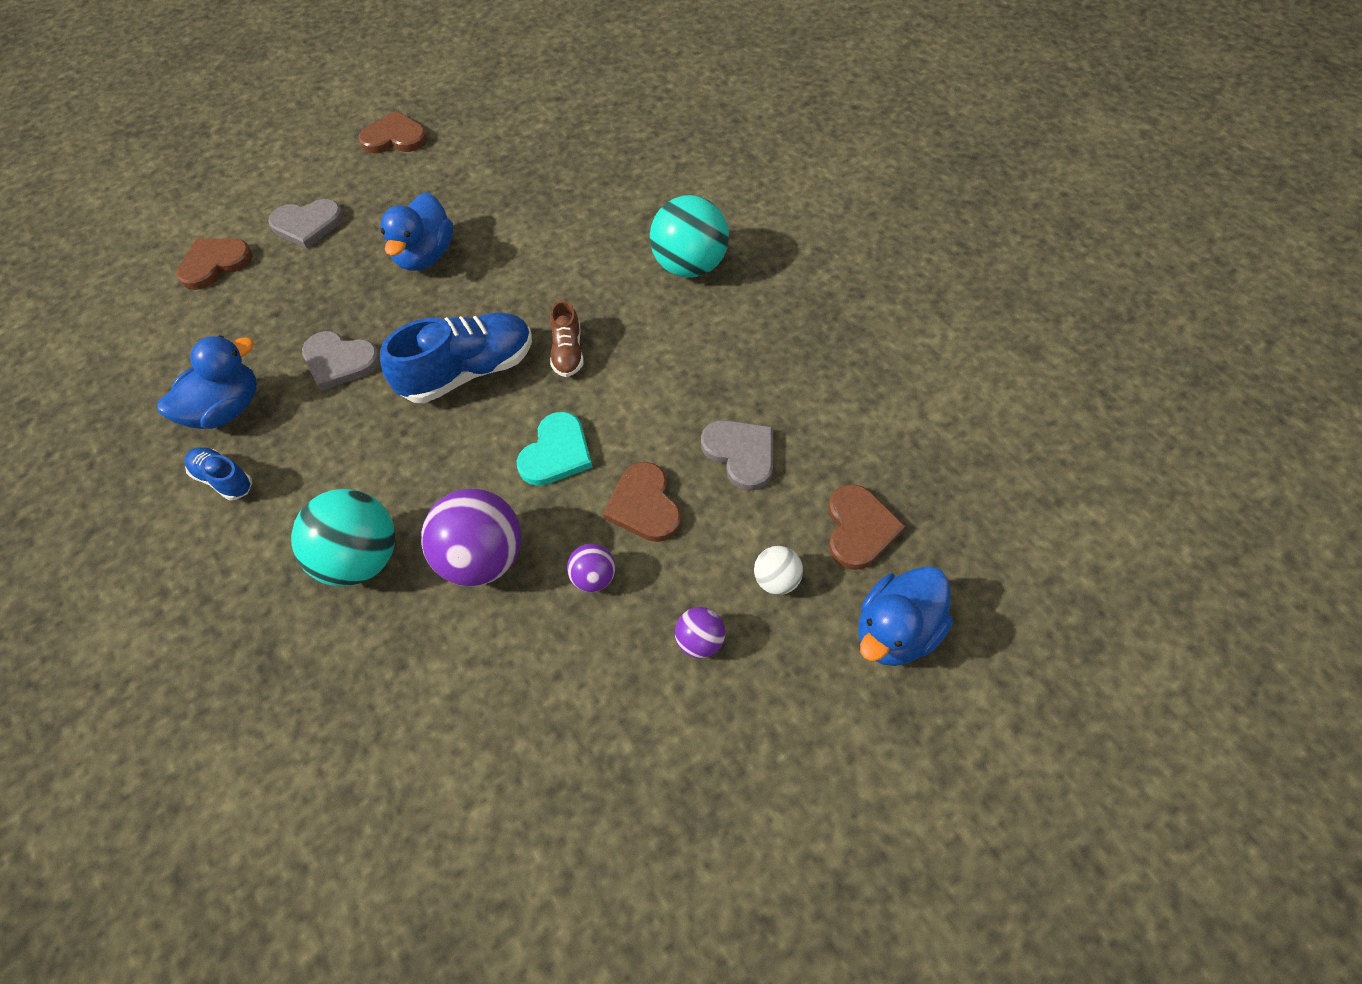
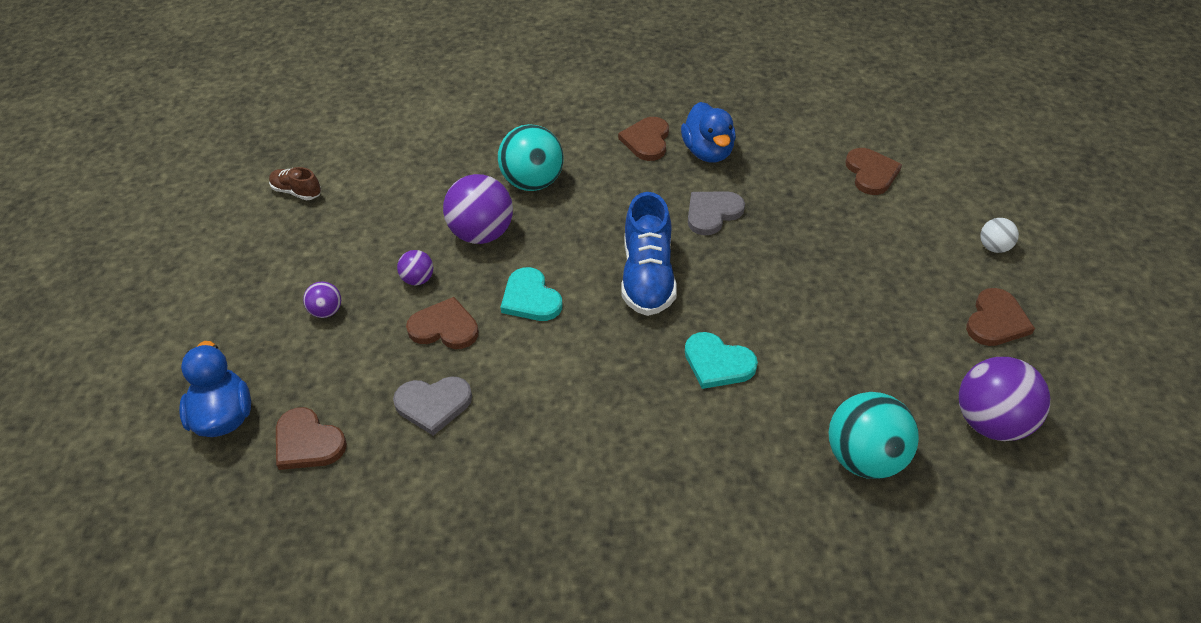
camera: 120 degrees right, 10 degrees down
(224, 479) = (647, 141): blue shoe -> brown heart
(307, 224) = (890, 232): grey heart -> none
(425, 255) = (802, 292): blue duck -> none
(508, 117) = (991, 422): none -> purple ball
(549, 277) = (717, 363): none -> turquoise heart
(567, 352) = (621, 342): brown shoe -> brown shoe (297, 192)
(690, 265) = (660, 474): turquoise ball -> turquoise ball (864, 458)
(776, 580) = (322, 371): white ball -> white ball (994, 247)

